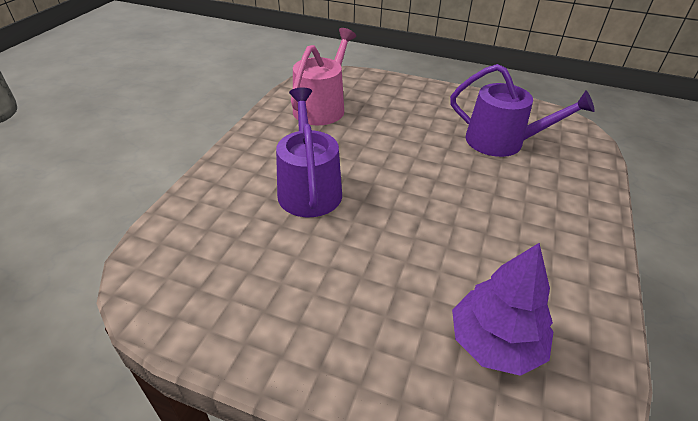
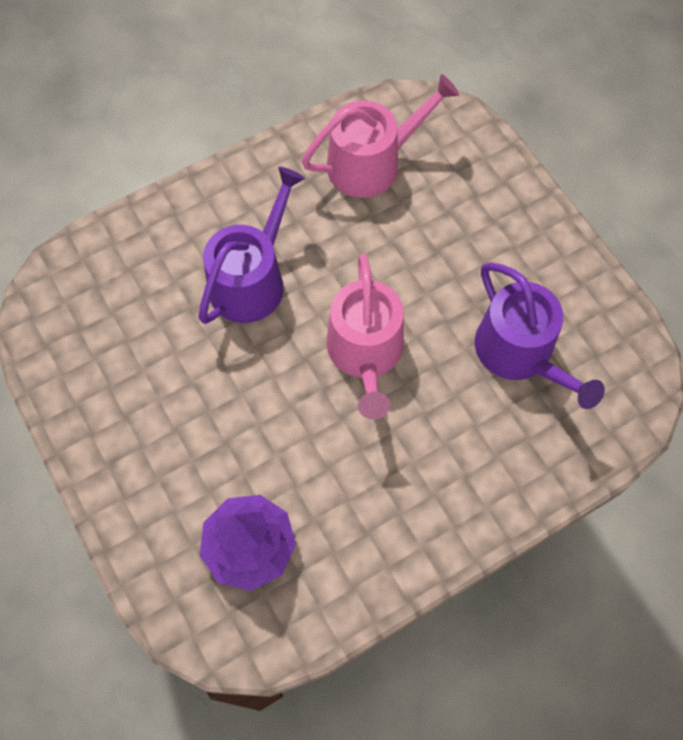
camera: 40 degrees right, 25 degrees up
(424, 185) = (365, 353): none -> pink watering can

